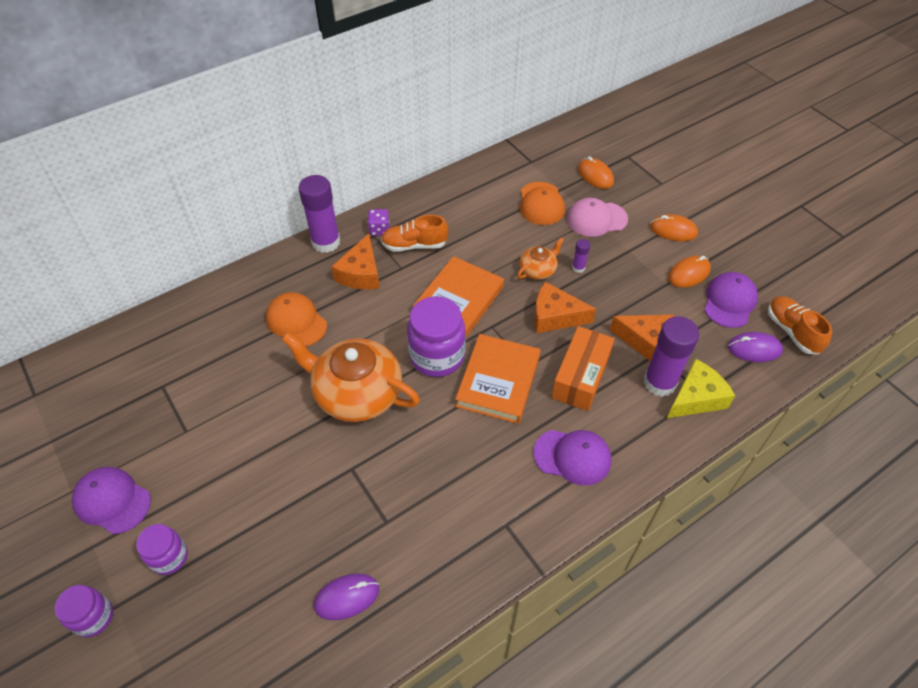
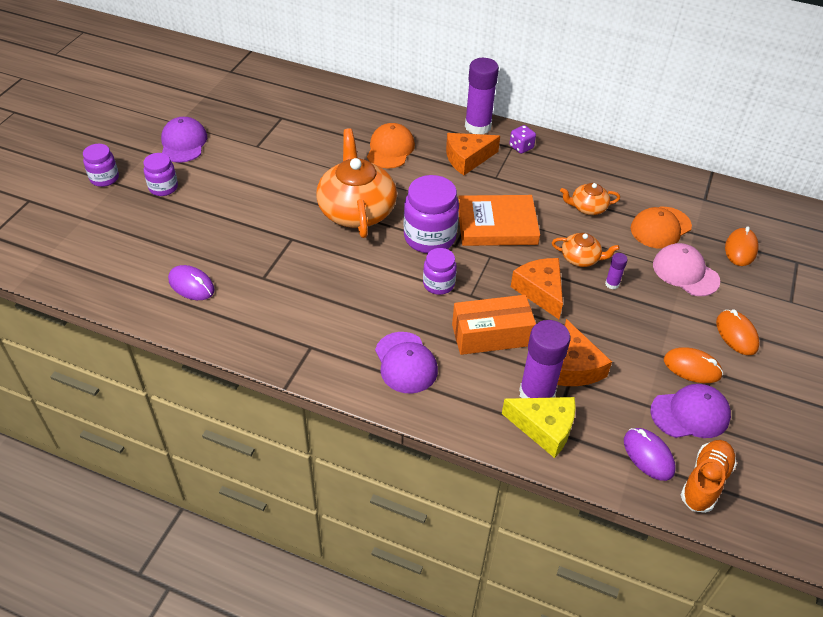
camera: 55 degrees right, 5 degrees down
(414, 245) = (526, 173): orange shoe -> none
(486, 232) = (587, 208): none -> orange teapot
(498, 381) = (438, 284): orange book -> purple jar

